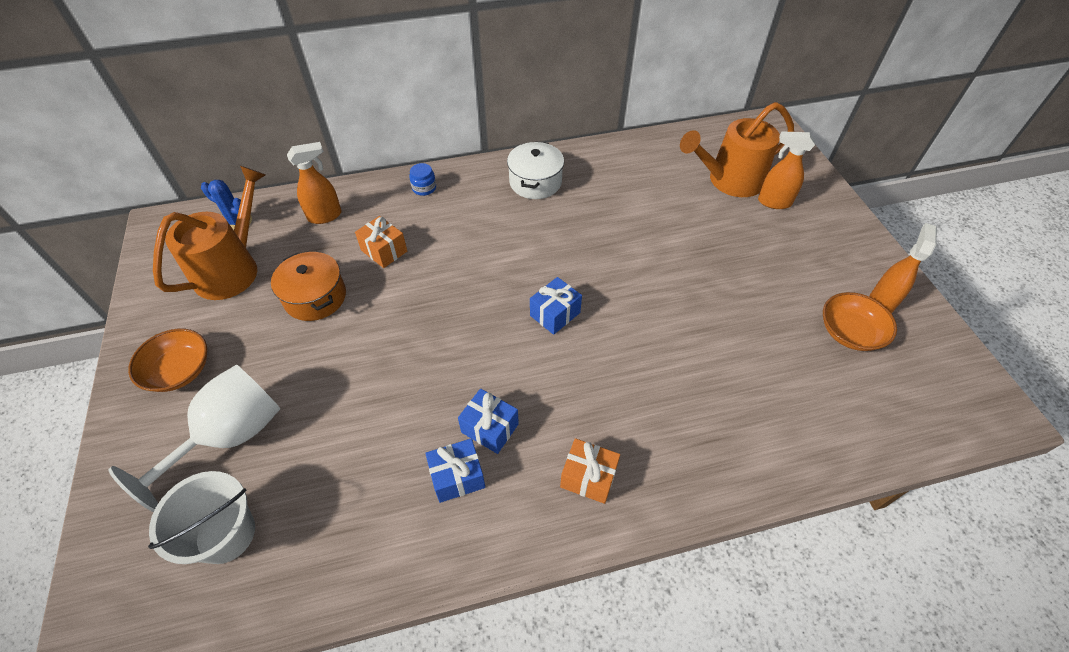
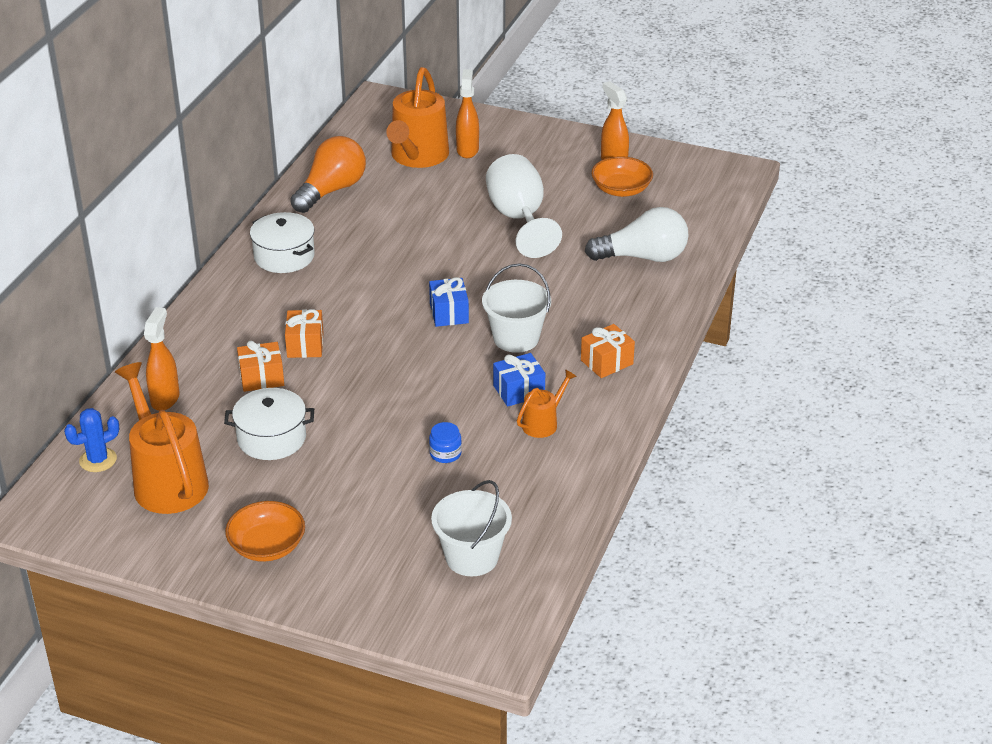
camera: 55 degrees left, 15 degrees down
(230, 436) = (378, 532): white goblet -> white goblet (519, 218)
(315, 297) = (271, 438): orange pot -> white pot
(424, 188) = (205, 323): blue jar -> blue jar (445, 453)
(441, 252) = (305, 345): none -> orange gift
(457, 477) = (543, 423): blue gift -> orange watering can
(562, 381) = (516, 338): none -> white bucket
(636, 161) = (331, 190): none -> orange light bulb
(773, 202) = (467, 150): orange spray bottle -> orange spray bottle turned 135 degrees clockwise
(773, 411) = (643, 257): none -> white light bulb

